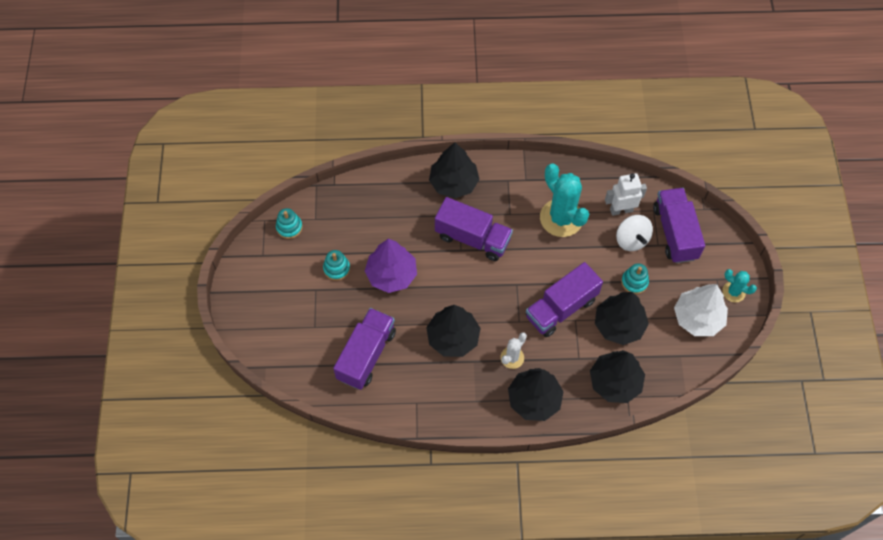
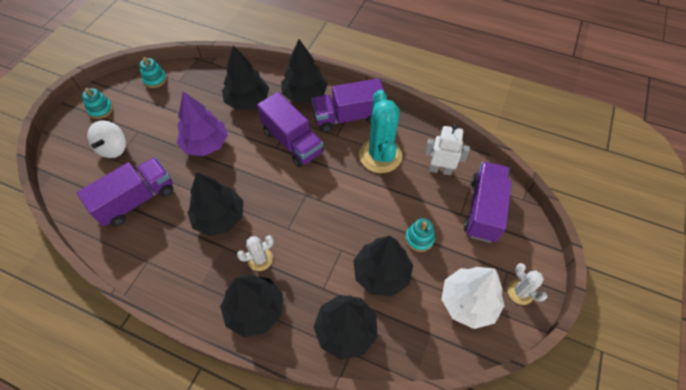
camera: 25 degrees right, 5 degrees down
(336, 268) = (166, 122): turquoise stacking toy -> turquoise stacking toy (101, 109)
(401, 212) = (247, 101): none -> black tree
(561, 308) = (334, 233): purple truck -> purple truck (348, 117)
(631, 240) = (436, 199): white spinning top -> white spinning top (114, 148)
(733, 292) = (520, 292): turquoise cactus -> white cactus

